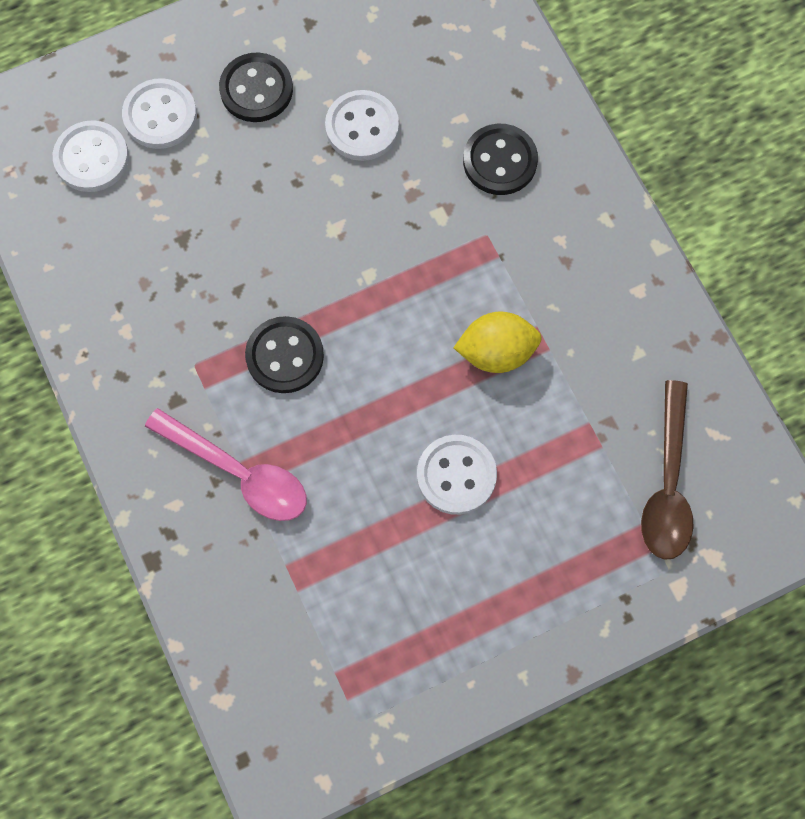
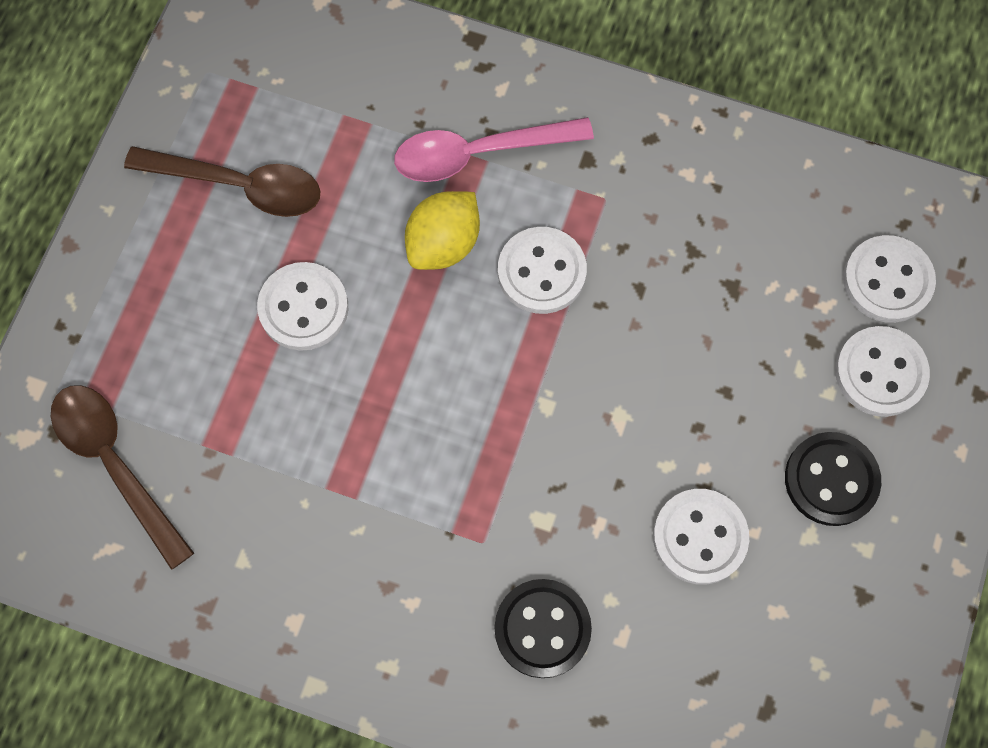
camera: 135 degrees right, 0 degrees up
(285, 356) = (541, 272): black button -> white button
(417, 605) = (240, 185): none -> brown spoon
(496, 352) = (369, 441): yellow lemon -> yellow lemon (443, 243)

